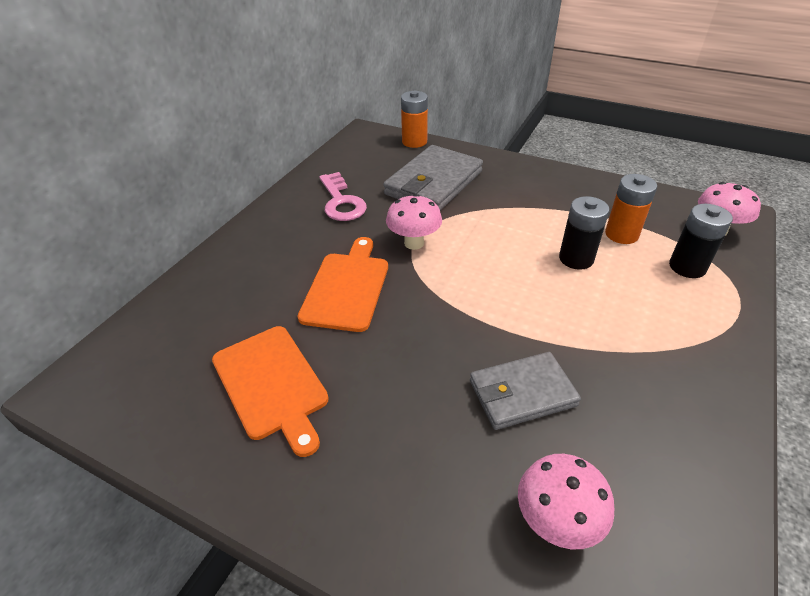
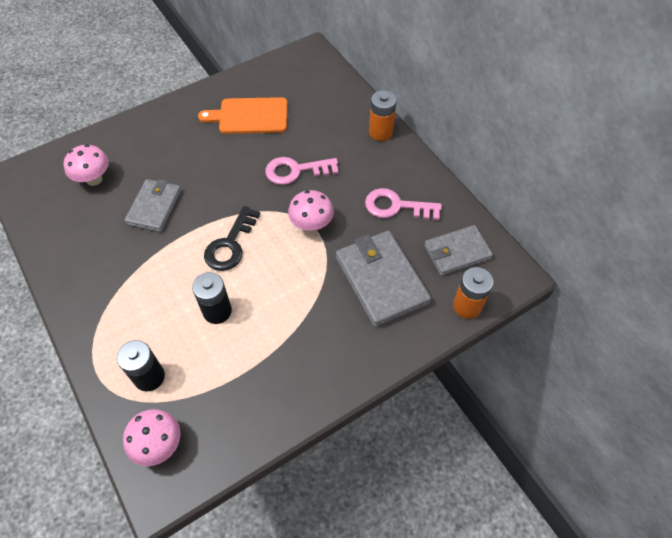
camera: 120 degrees right, 15 degrees up
(346, 287) = (295, 171): orange cutting board -> pink key
(366, 158) = (457, 252): none -> grey wallet
(497, 289) = (230, 244): none -> black key
(621, 234) = (214, 365): orange battery -> orange battery (380, 132)

